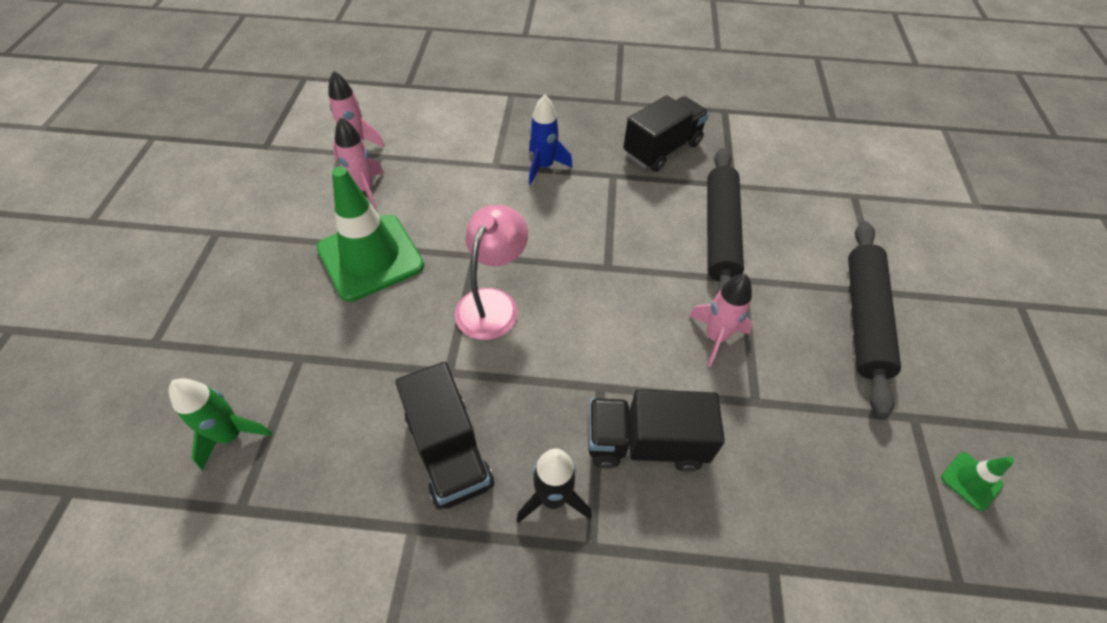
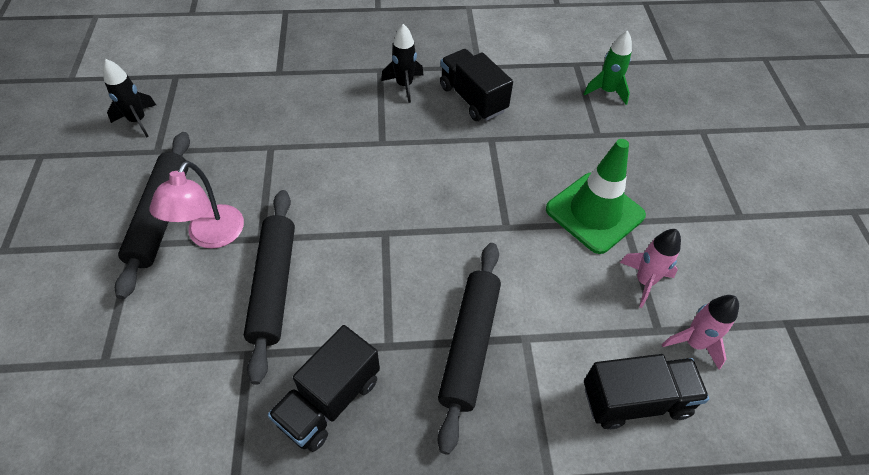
camera: 170 degrees right, 0 degrees up
(492, 303) = (476, 188): pink lamp -> pink lamp (211, 236)
(544, 167) = (470, 345): blue rocket -> black rolling pin
(645, 443) = (349, 116): black truck -> black truck (635, 400)
(715, 337) = (293, 186): pink rocket -> none
(971, 481) = (138, 121): green traffic cone -> black rocket

